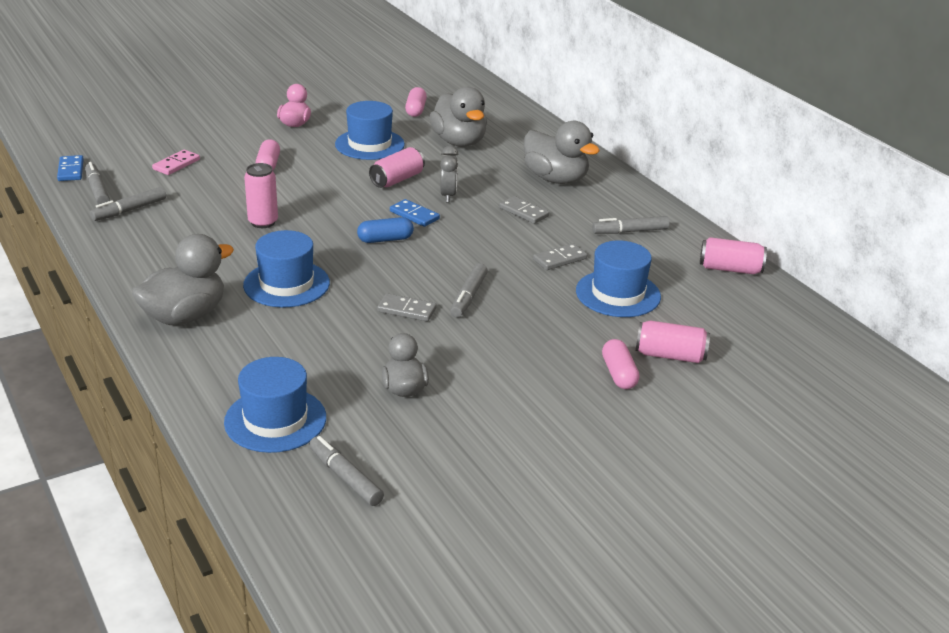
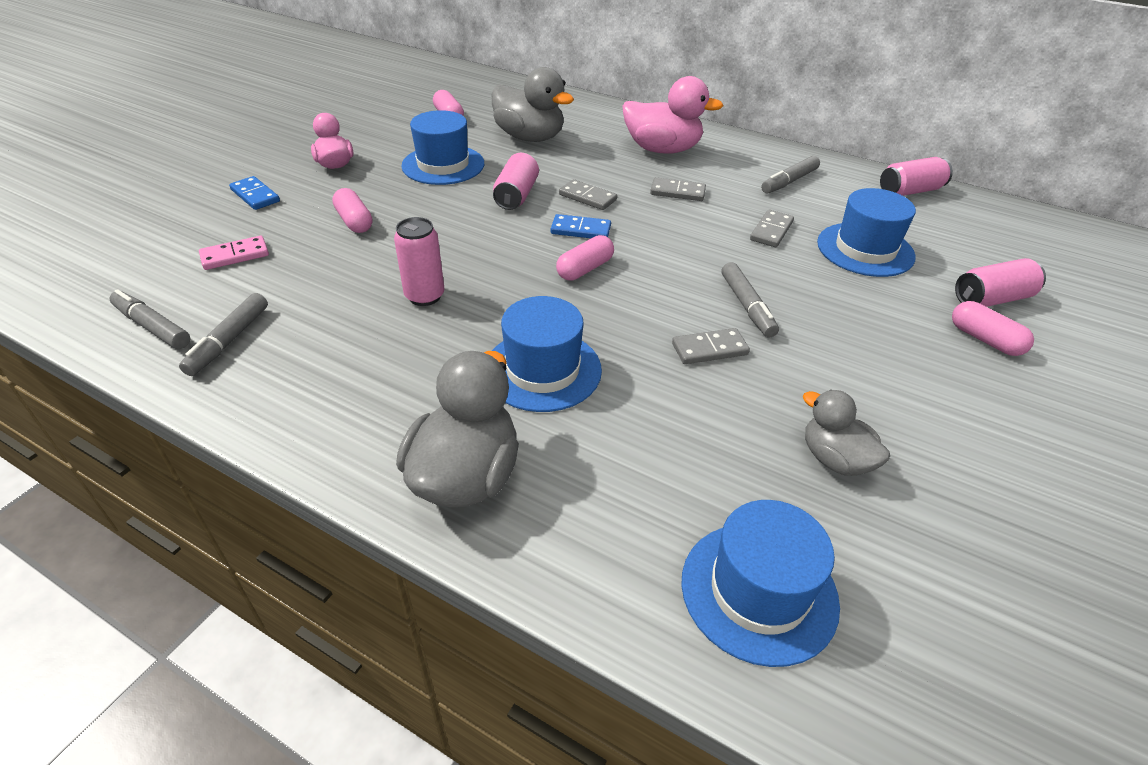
camera: 30 degrees left, 10 degrees up
(71, 170) = (85, 310): blue domino -> blue domino (255, 195)
(176, 164) = (235, 255): pink domino -> pink domino turned 60 degrees clockwise
(345, 477) = (943, 640): grey marker -> none
(385, 239) = (585, 269): blue capsule -> pink capsule
(448, 196) = (587, 197): grey clock -> grey domino
(555, 179) = (662, 149): grey duck -> pink duck

